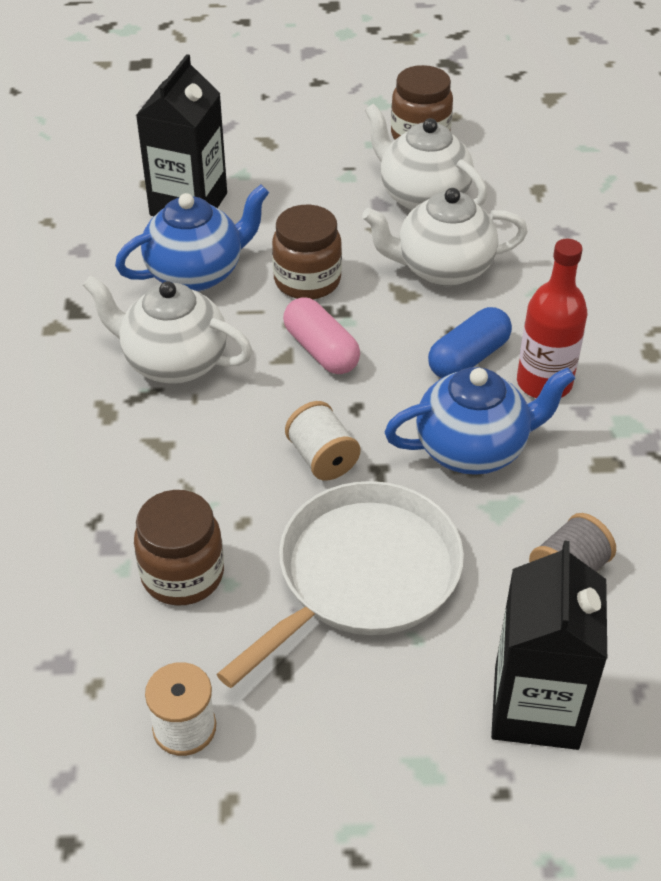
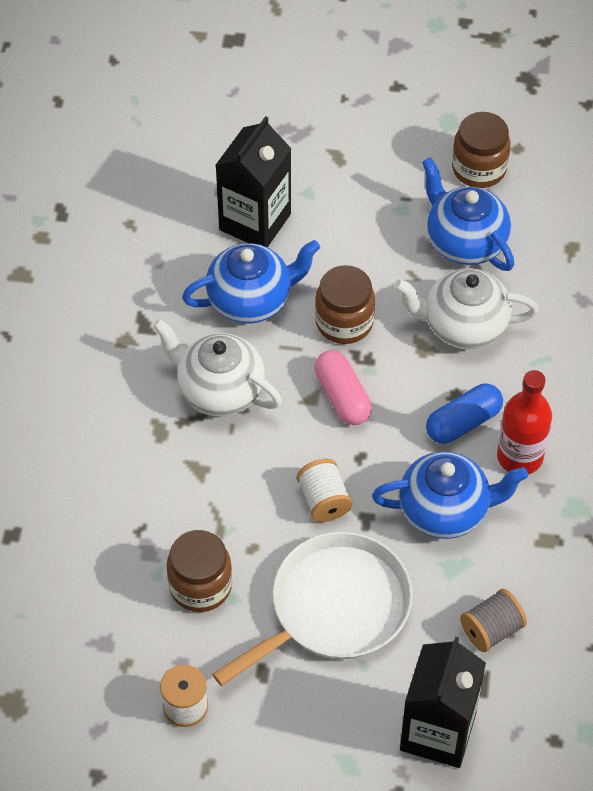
camera: 10 degrees right, 10 degrees up
(422, 196) = (464, 242): white teapot -> blue teapot

